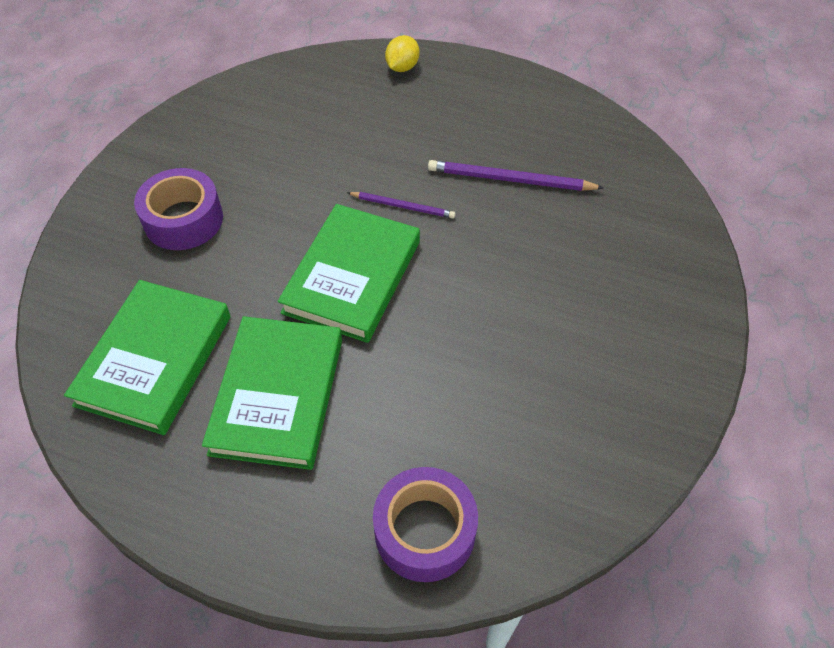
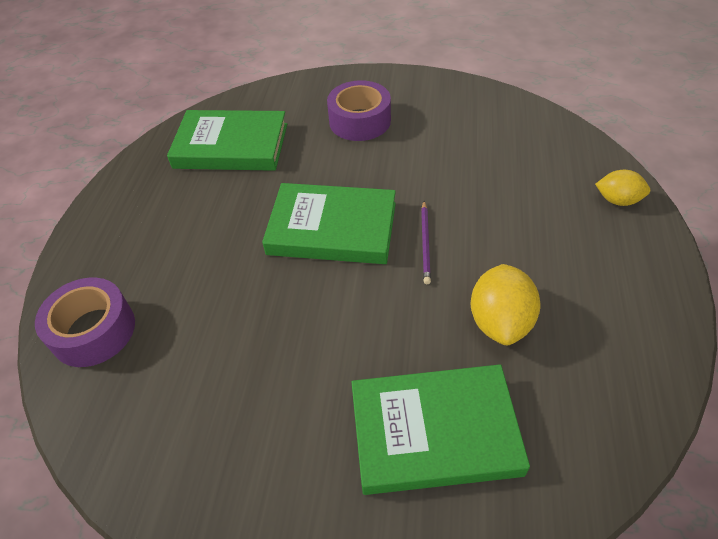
camera: 80 degrees right, 5 degrees down
(278, 395) = (209, 215): green book -> green book (434, 432)
(510, 180) = (500, 322): purple pencil -> yellow lemon

